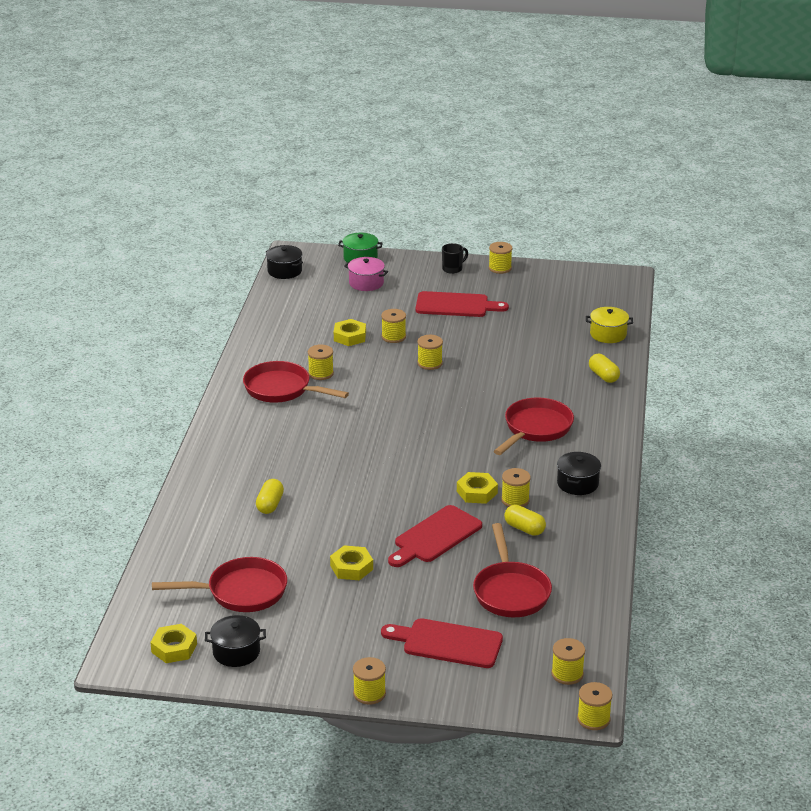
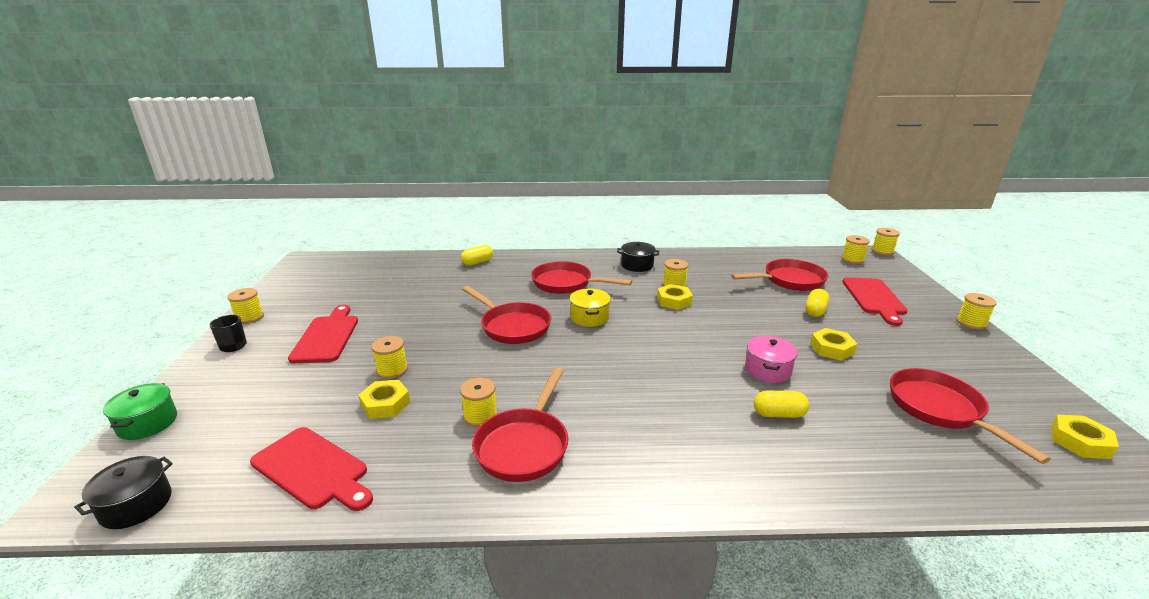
camera: 100 degrees left, 5 degrees down
(236, 652) = (1024, 397): black pot -> none
(366, 283) = (234, 408): pink pot -> pink pot (767, 370)
(429, 363) = (455, 341): yellow spool -> none
(435, 536) = (750, 314): red cutting board -> red cutting board (313, 469)
(448, 392) = (512, 326): none -> red pan
(524, 529) = (709, 280): yellow capsule -> yellow capsule (815, 311)
(608, 334) = (407, 263): yellow pot -> yellow pot (589, 317)

